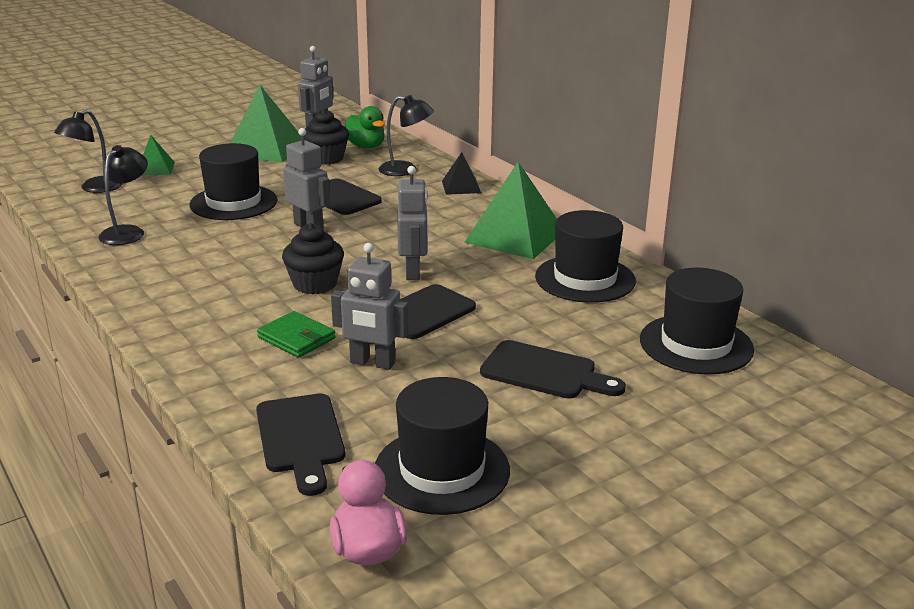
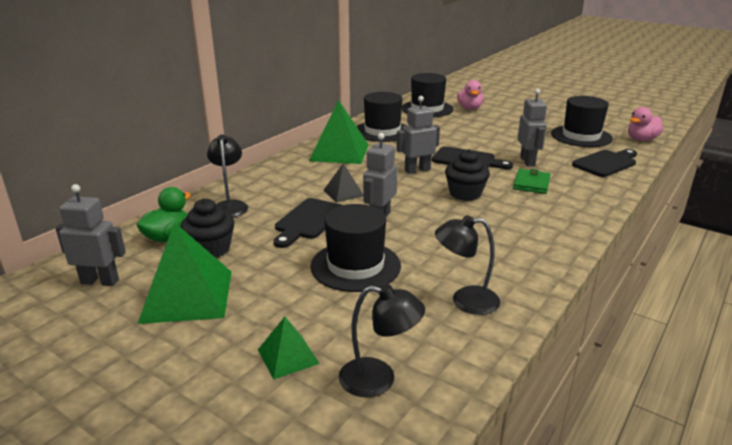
camera: 110 degrees left, 0 degrees up
(461, 187) = (259, 179): black pyramid -> black pyramid (343, 193)
(544, 372) = (486, 129): black cutting board -> none
(684, 393) = (469, 108): none -> pink duck

